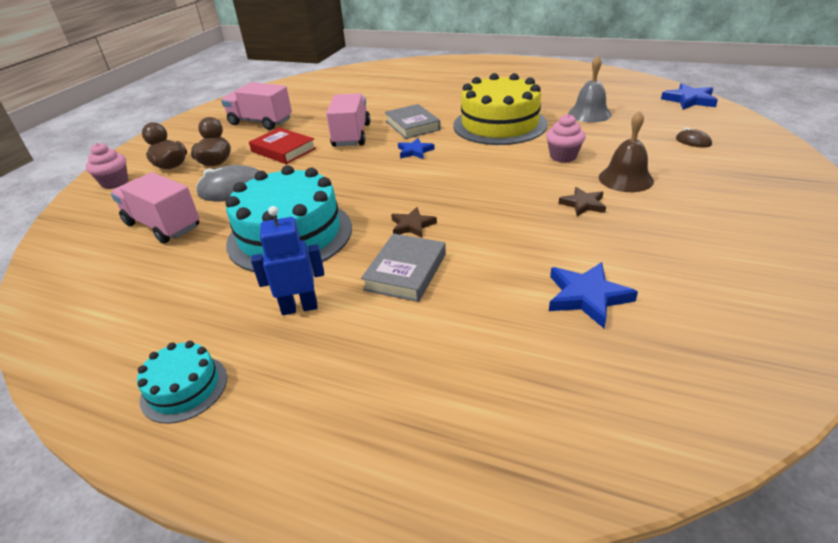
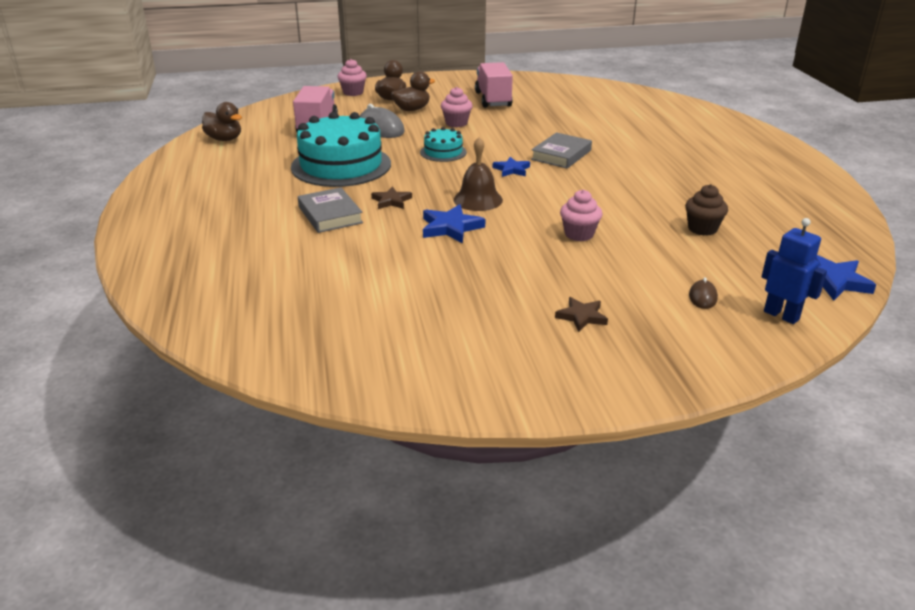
camera: 55 degrees right, 5 degrees down
(85, 306) = (224, 139): none -> brown duck
(184, 388) = (179, 188): turquoise cake -> turquoise cake (443, 152)
(283, 150) = (456, 123): red book -> pink cupcake
(299, 307) = (266, 194): blue robot -> blue robot (781, 315)
(351, 135) = (511, 138): pink truck -> none
(405, 272) = (330, 215): grey book -> grey book turned 75 degrees clockwise
(499, 124) = (613, 191): yellow cake -> none
(583, 204) = (493, 260): brown star -> brown star (581, 316)
(587, 297) = (353, 286): blue star -> blue star (450, 227)
(589, 114) = (702, 229): grey bell -> brown cupcake
(625, 179) = (565, 272): brown bell -> brown bell (478, 199)

